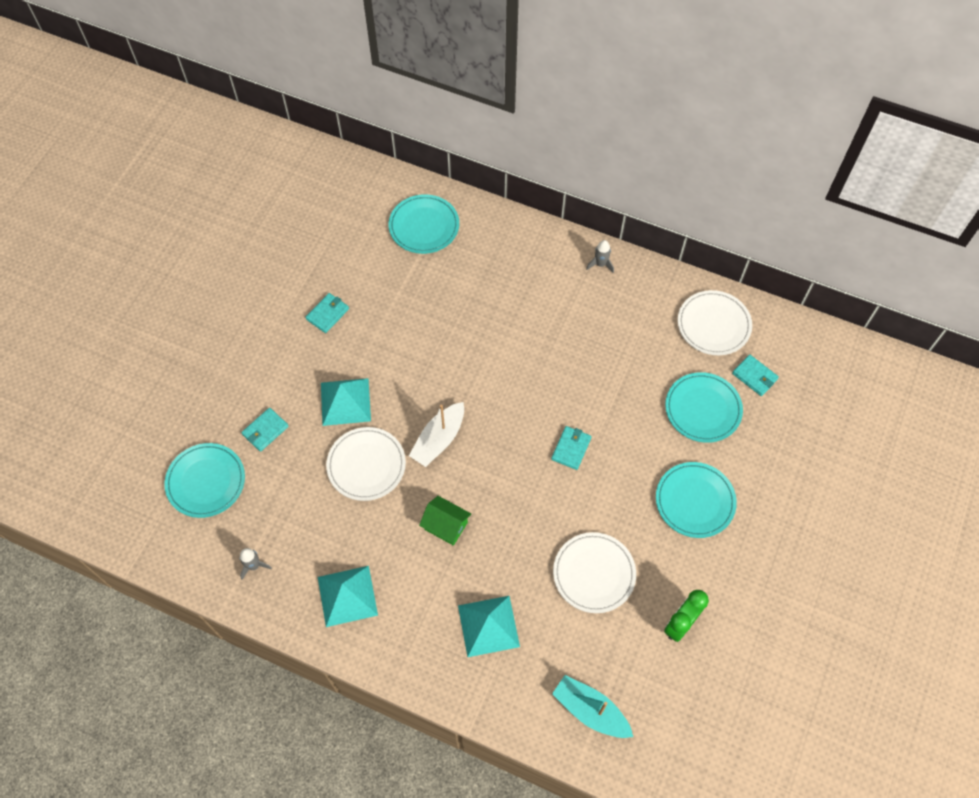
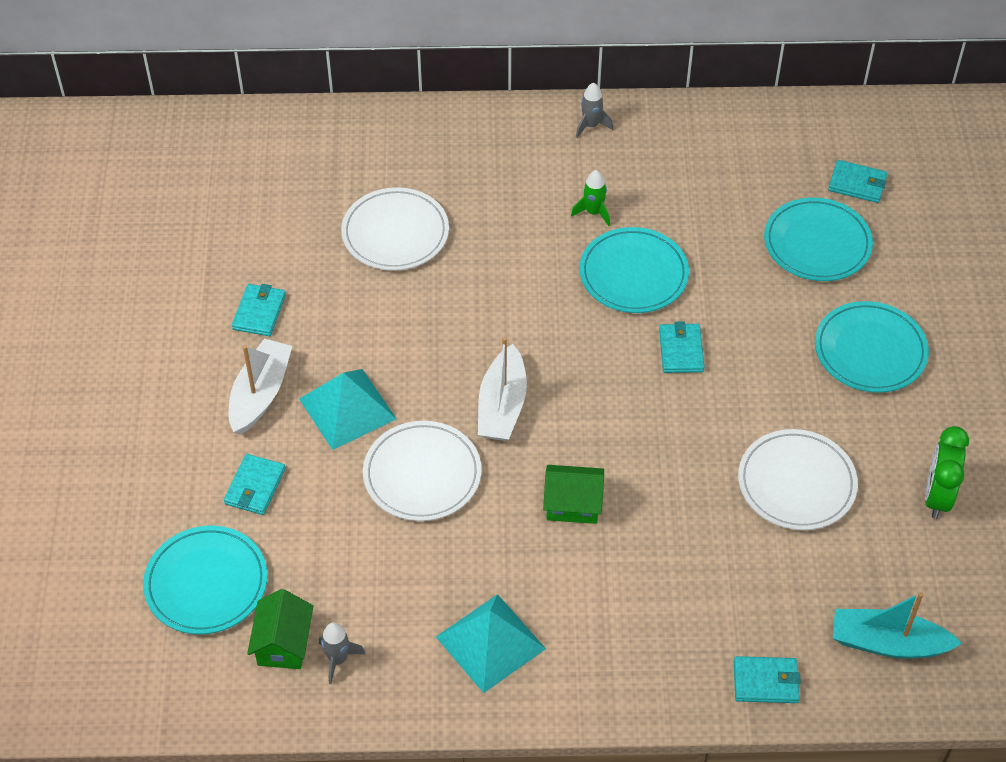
camera: 25 degrees left, 10 degrees down
(228, 541) = (283, 643): none -> green house
(300, 370) = (260, 394): none -> white boat
(424, 226) = (331, 161): turquoise plate -> turquoise plate (633, 274)
(488, 625) = (699, 599): turquoise pyramid -> none
(499, 700) = (766, 682): none -> turquoise wallet
(568, 327) = (593, 212): none -> green rocket
(713, 325) = (773, 144): white plate -> white plate (395, 233)

